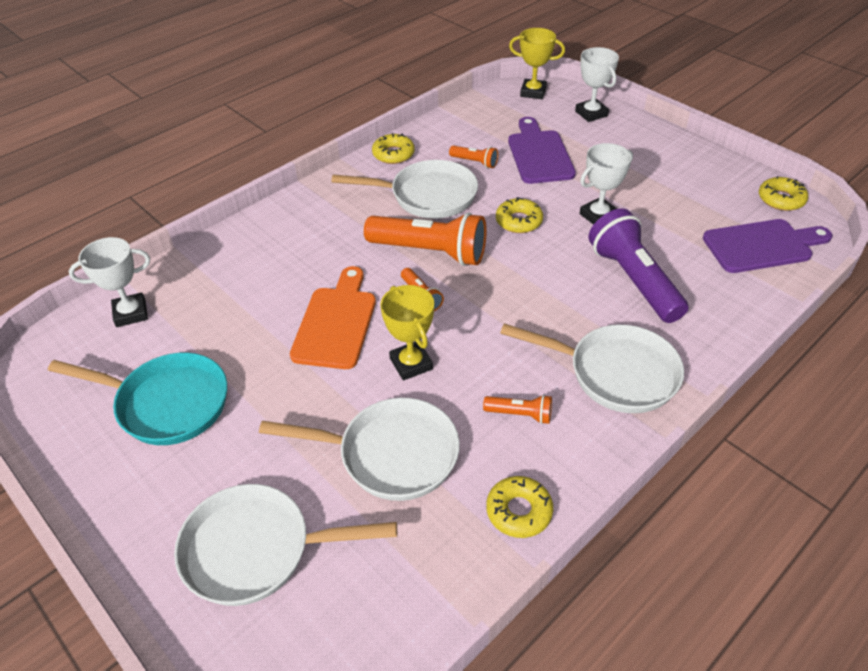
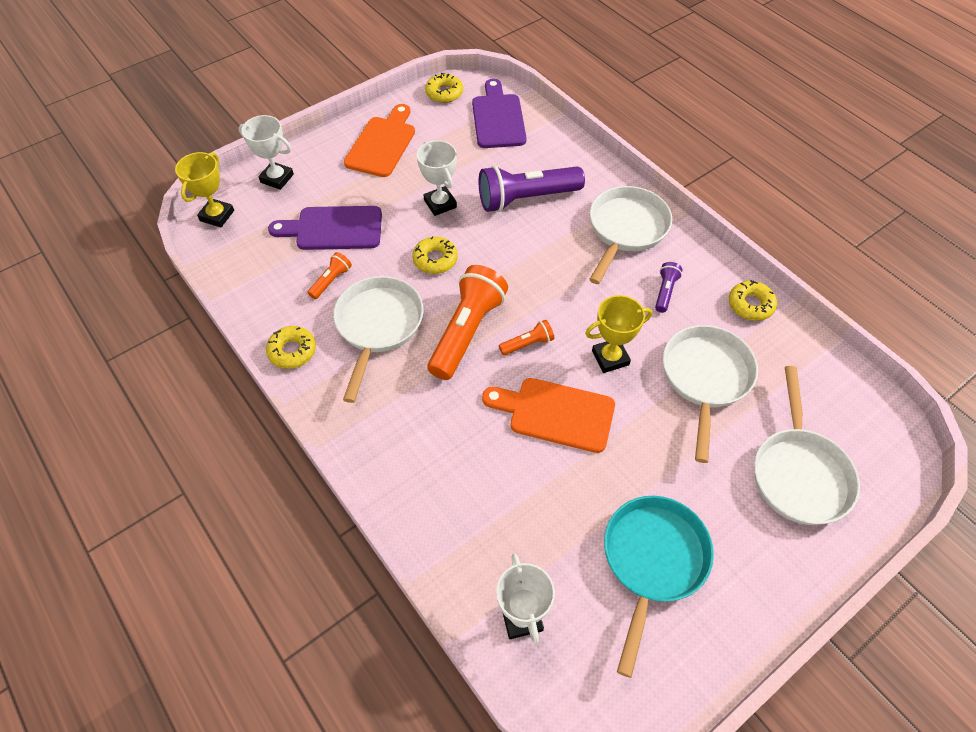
camera: 85 degrees left, 10 degrees up
(520, 414) = (665, 291): orange flashlight -> purple flashlight
(591, 113) = (277, 178): white trophy -> white trophy turned 45 degrees clockwise
(670, 166) = (382, 144): none -> orange cutting board

